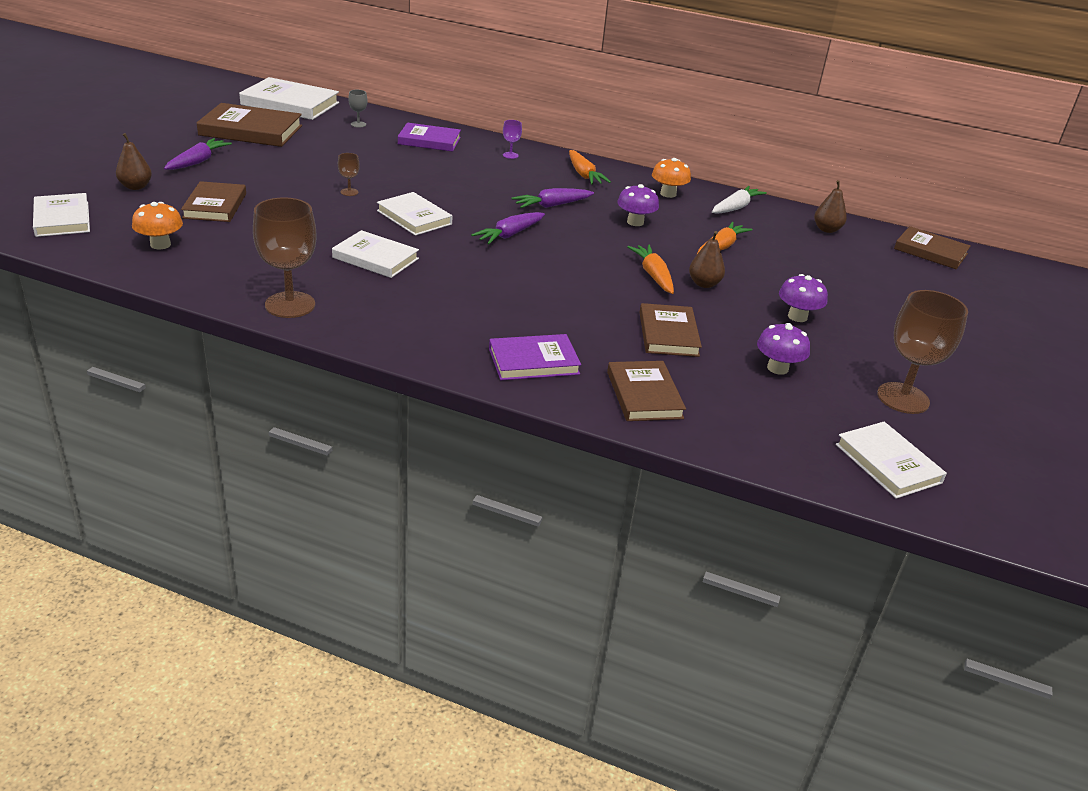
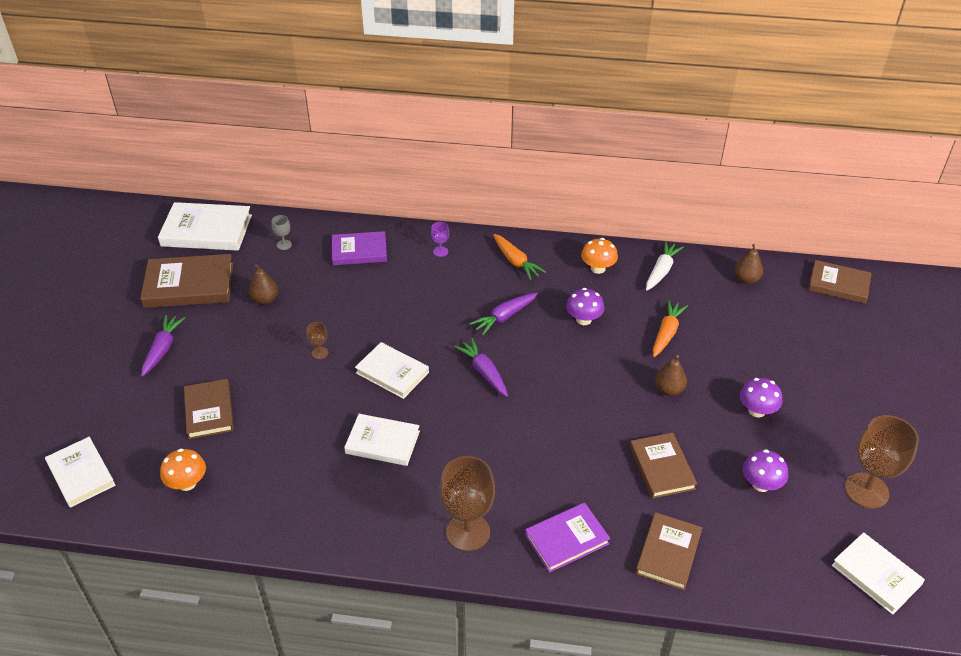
camera: 10 degrees left, 10 degrees up
(136, 187) = (124, 405): brown pear -> brown pear (265, 300)
(290, 305) = (337, 530): brown goblet -> brown goblet (468, 532)
(509, 235) = (484, 372): purple carrot -> purple carrot turned 120 degrees clockwise
(644, 395) = (668, 553): brown book -> brown book turned 45 degrees clockwise
(653, 275) = (623, 391): orange carrot -> none

